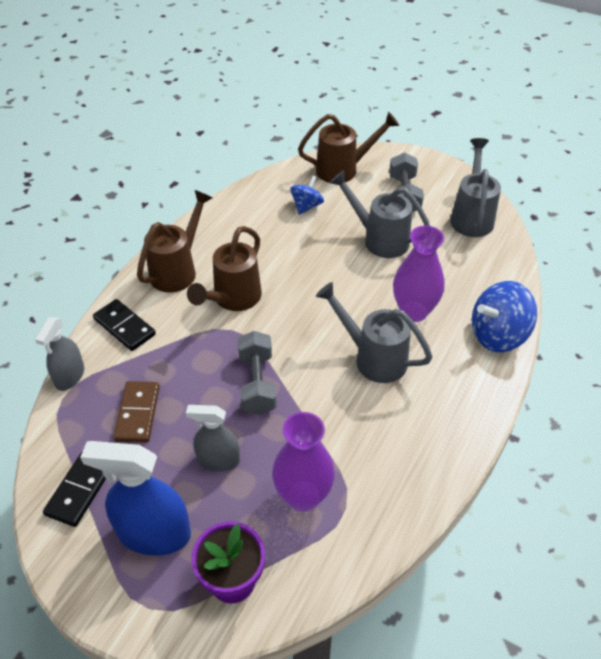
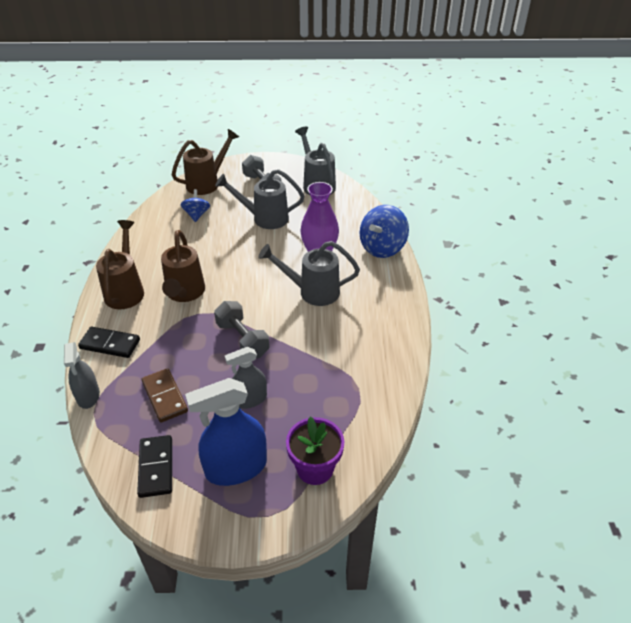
camera: 30 degrees left, 5 degrees down
(303, 496) = (326, 394): purple vase -> none

